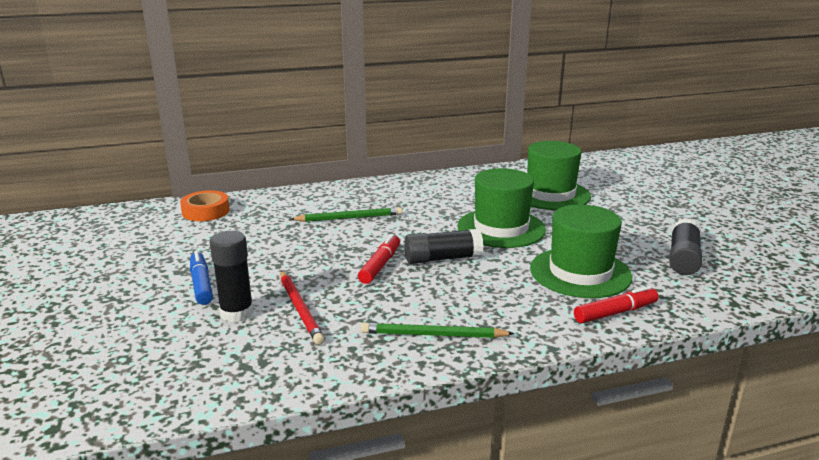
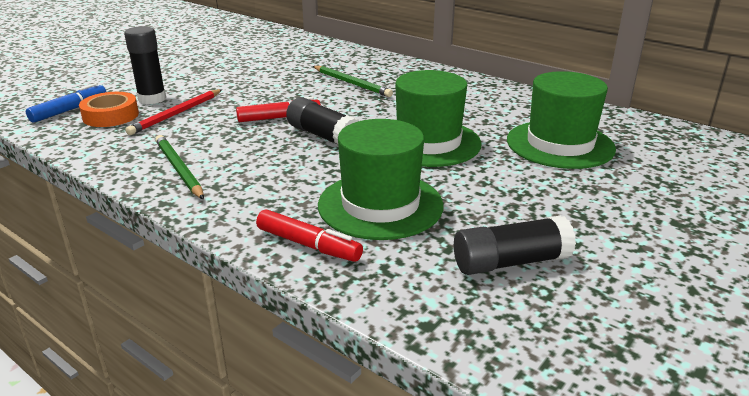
camera: 55 degrees right, 5 degrees up
(201, 284) = (183, 78): blue marker -> blue marker (70, 110)
(206, 211) = (294, 44): orange tape -> orange tape (111, 116)

